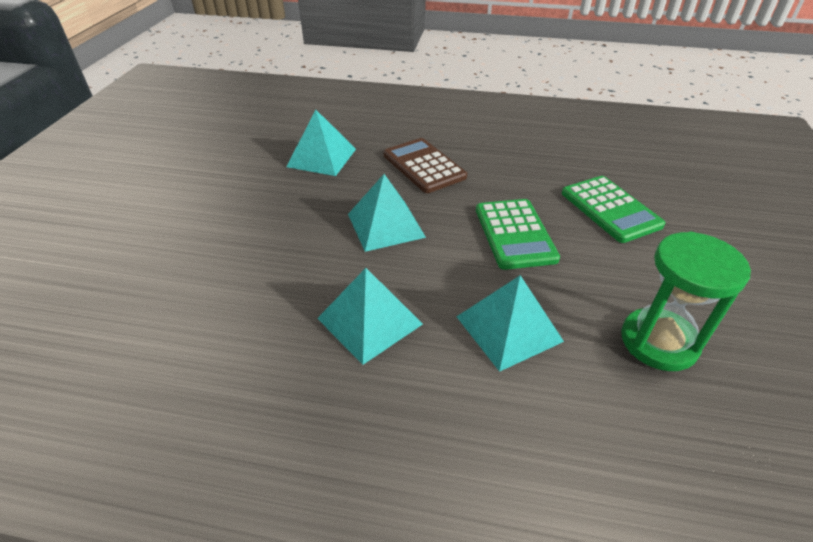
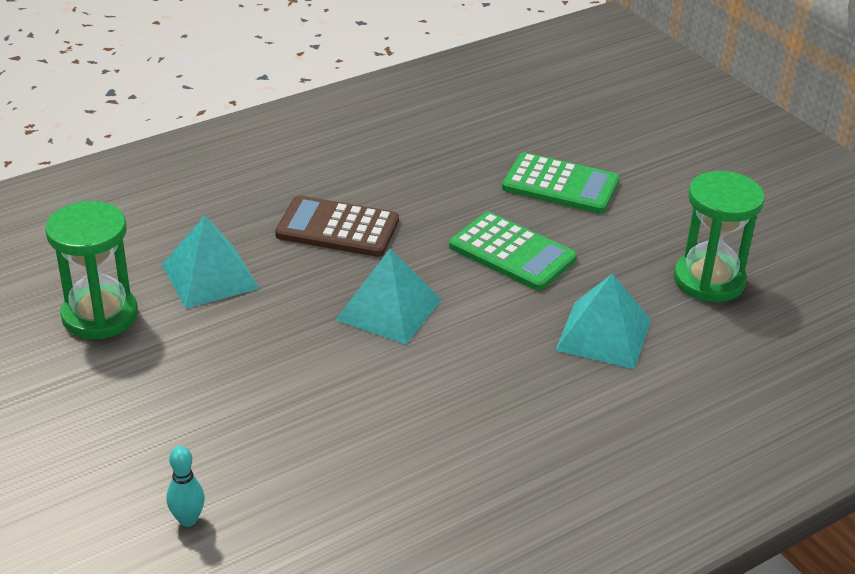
camera: 45 degrees left, 5 degrees down
(109, 275) = (188, 519): none -> turquoise bowling pin
(246, 150) = (100, 315): none -> green hourglass
(369, 321) = (495, 396): turquoise pyramid -> none

